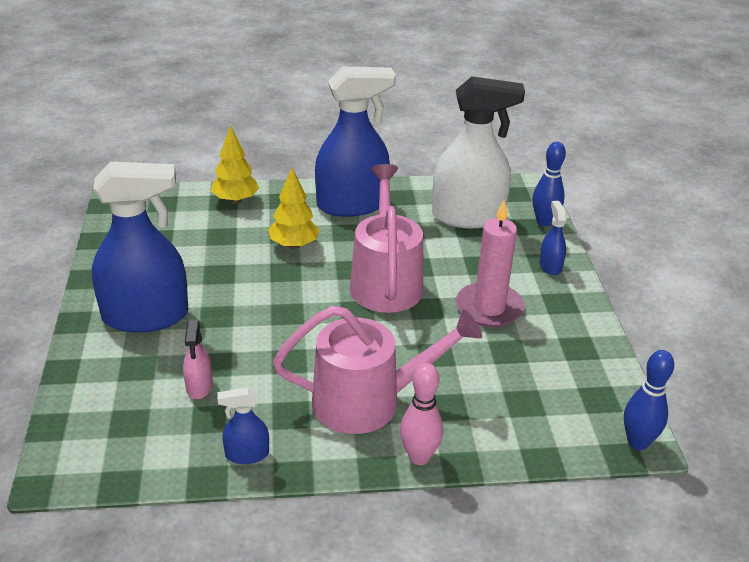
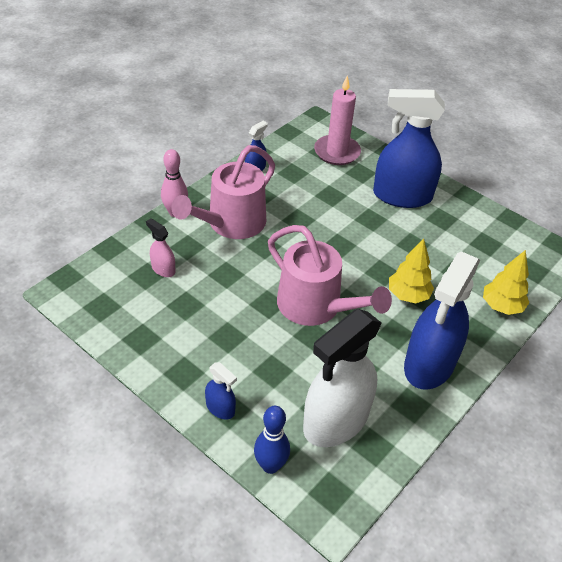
camera: 135 degrees right, 10 degrees up
(146, 316) = (402, 196): blue spray bottle -> blue spray bottle turned 60 degrees clockwise
(199, 386) = (319, 181): pink spray bottle -> pink spray bottle (163, 269)
(489, 308) = (228, 331): pink candle -> pink candle (337, 152)
(637, 442) = (61, 290): blue bowling pin -> none

